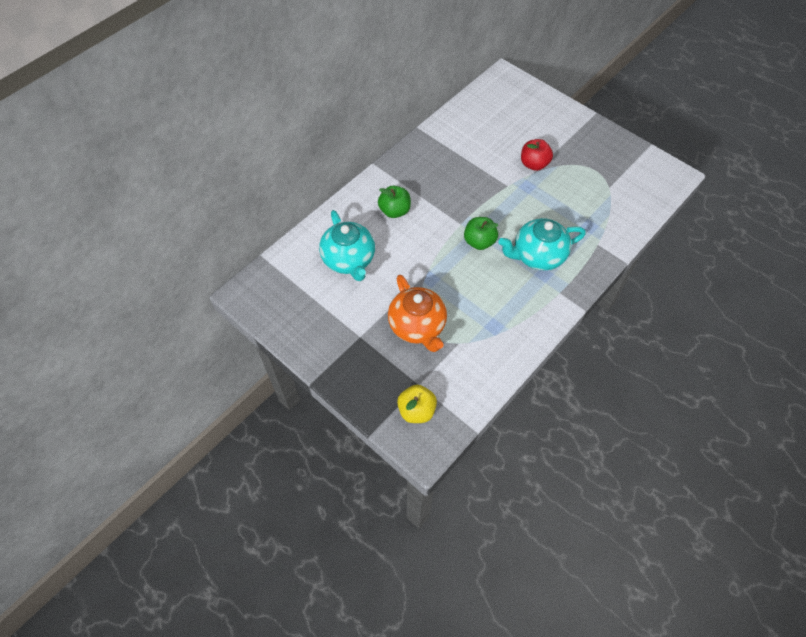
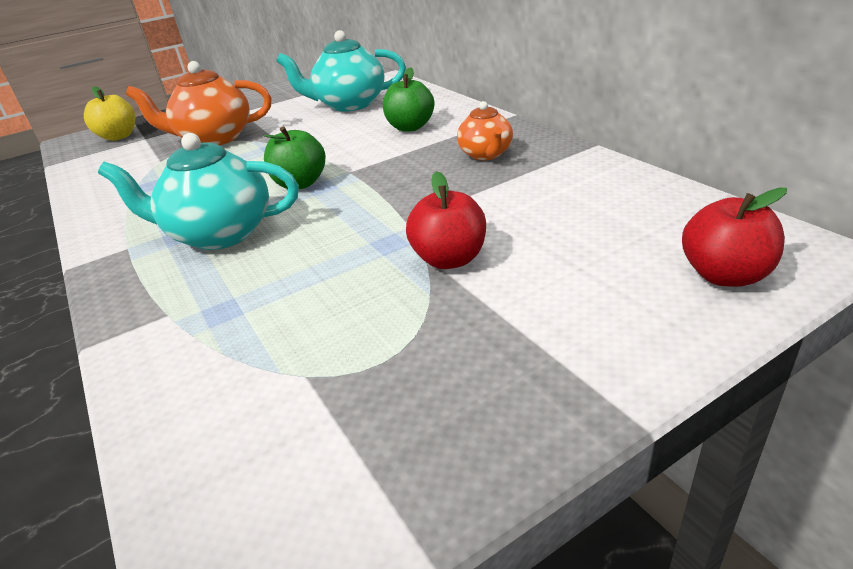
camera: 110 degrees right, 25 degrees down
(433, 168) = (486, 154): none -> orange teapot
(523, 94) = (724, 275): none -> red apple
(537, 256) = (219, 234): turquoise teapot -> turquoise teapot turned 90 degrees counterclockwise

